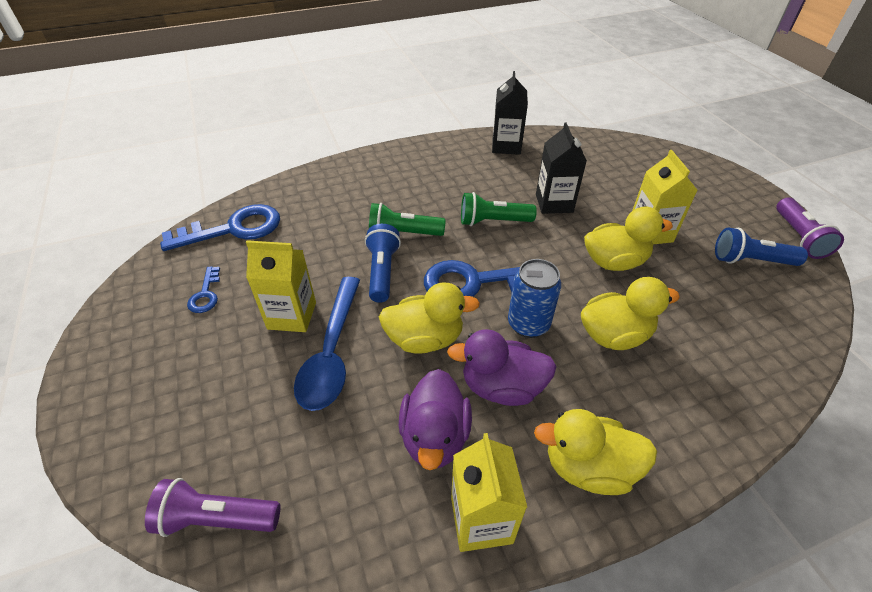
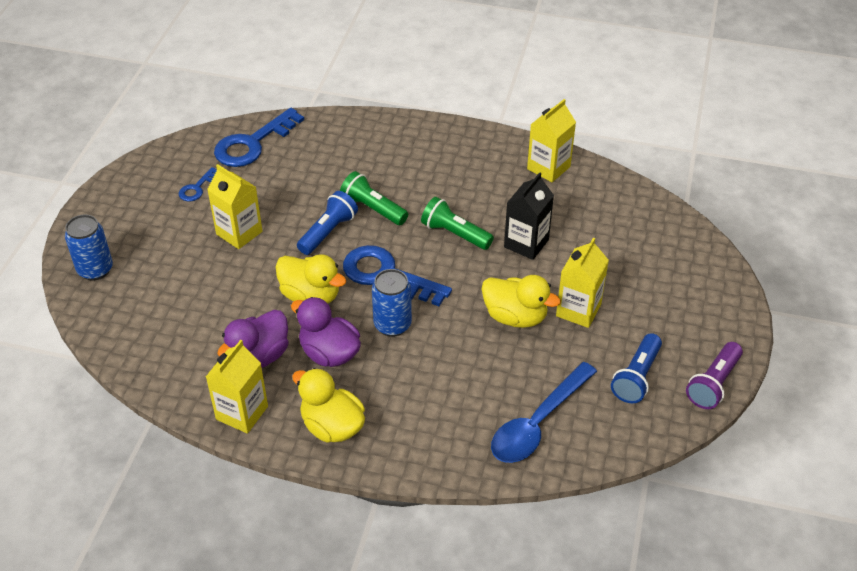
camera: 35 degrees right, 0 degrees up
(141, 448) = (95, 270): none -> blue can
(217, 518) = (108, 329): purple flashlight -> none
(233, 229) = (253, 143): blue key -> blue key turned 120 degrees clockwise
(331, 353) = (243, 272): blue spoon -> blue spoon (537, 423)
(506, 146) = (548, 168): black carton -> yellow carton
(614, 335) = (446, 366): yellow duck -> none
(751, 260) = (636, 377): blue flashlight -> blue flashlight turned 105 degrees counterclockwise

